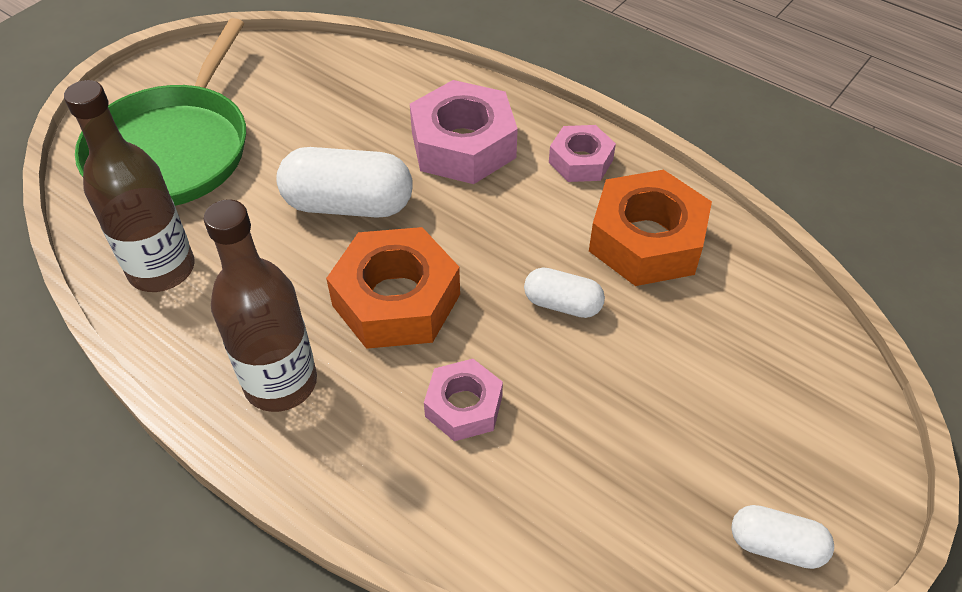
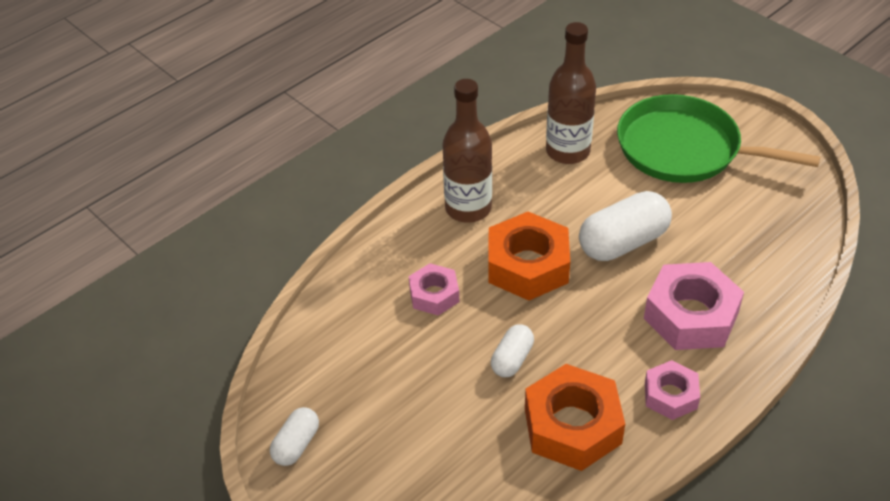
camera: 100 degrees right, 5 degrees down
(348, 205) = (623, 242): white capsule -> white capsule turned 45 degrees clockwise

